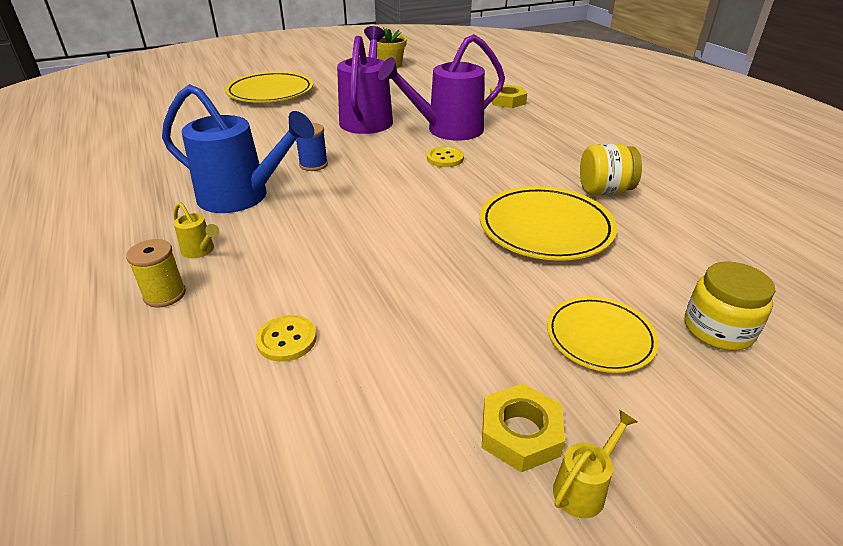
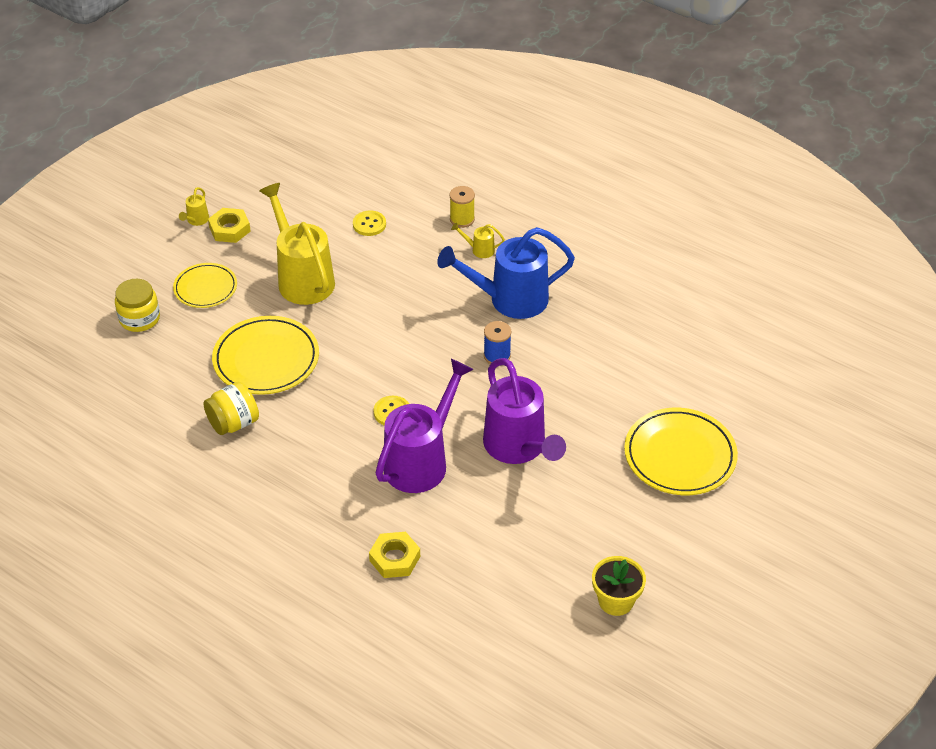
camera: 150 degrees right, 10 degrees up
(446, 299) = (302, 278): none -> yellow watering can

